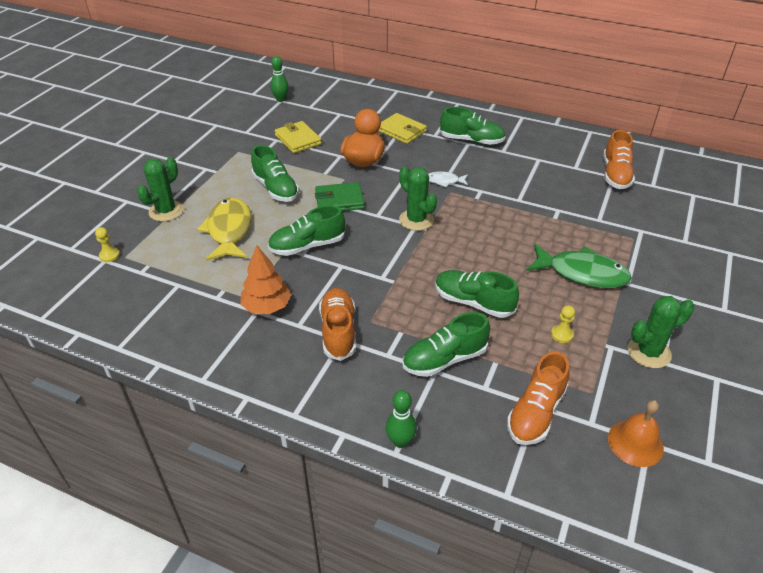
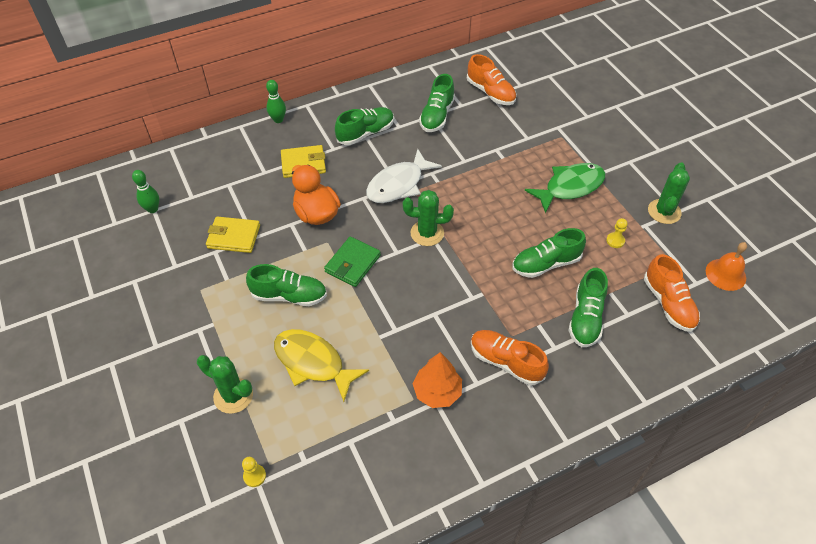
camera: 50 degrees left, 10 degrees up
(166, 211) = (233, 396): green cactus -> green cactus turned 45 degrees counterclockwise
(307, 246) = (389, 320): green shoe -> green shoe (437, 116)
(400, 441) = (638, 393): green bowling pin -> green bowling pin (278, 120)
(444, 181) = (398, 184): white fish -> white fish, size x2.00

